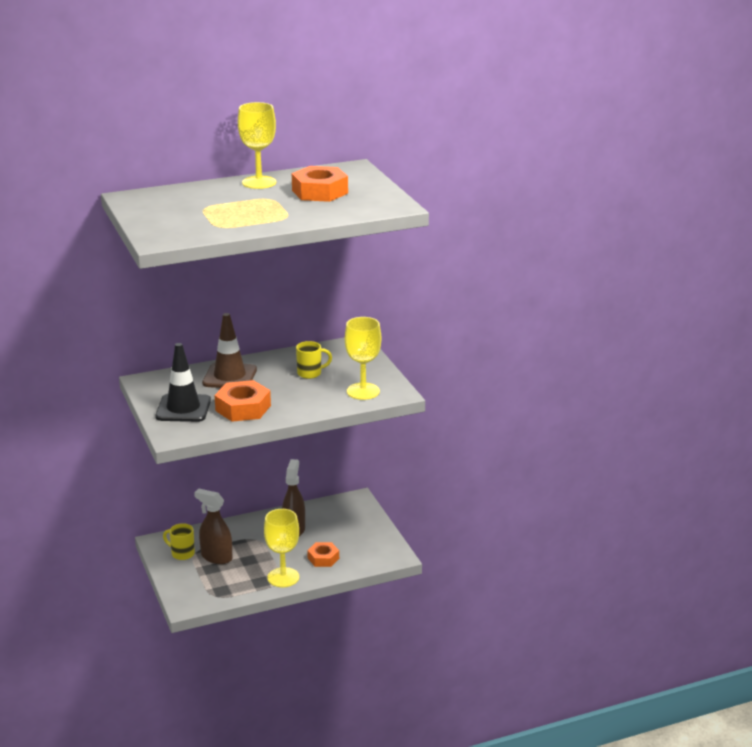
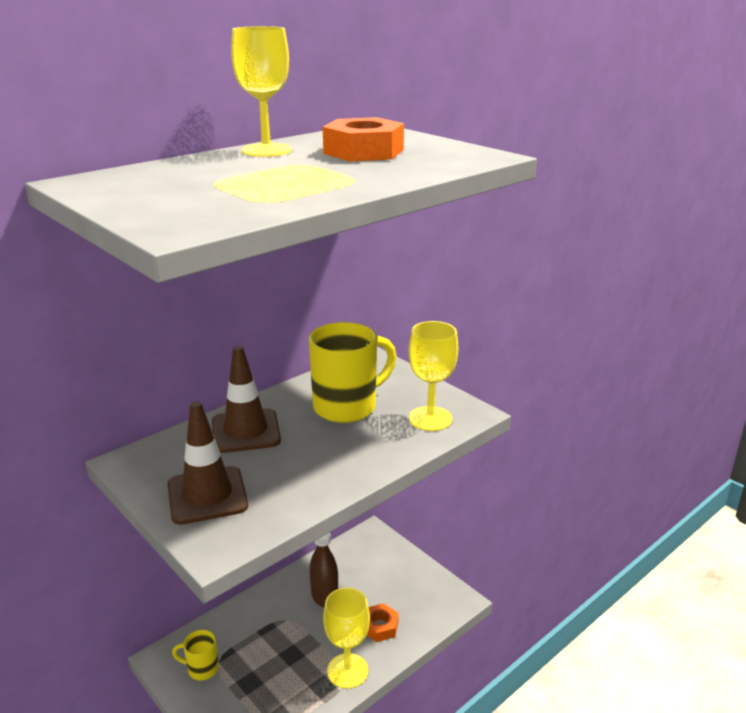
camera: 20 degrees left, 0 degrees up
(183, 408) = (207, 495): black traffic cone -> brown traffic cone
(216, 557) = (249, 662): brown spray bottle -> none
(243, 408) = (293, 476): orange nut -> none
(310, 373) = (347, 407): yellow mug -> yellow mug, size x2.00

